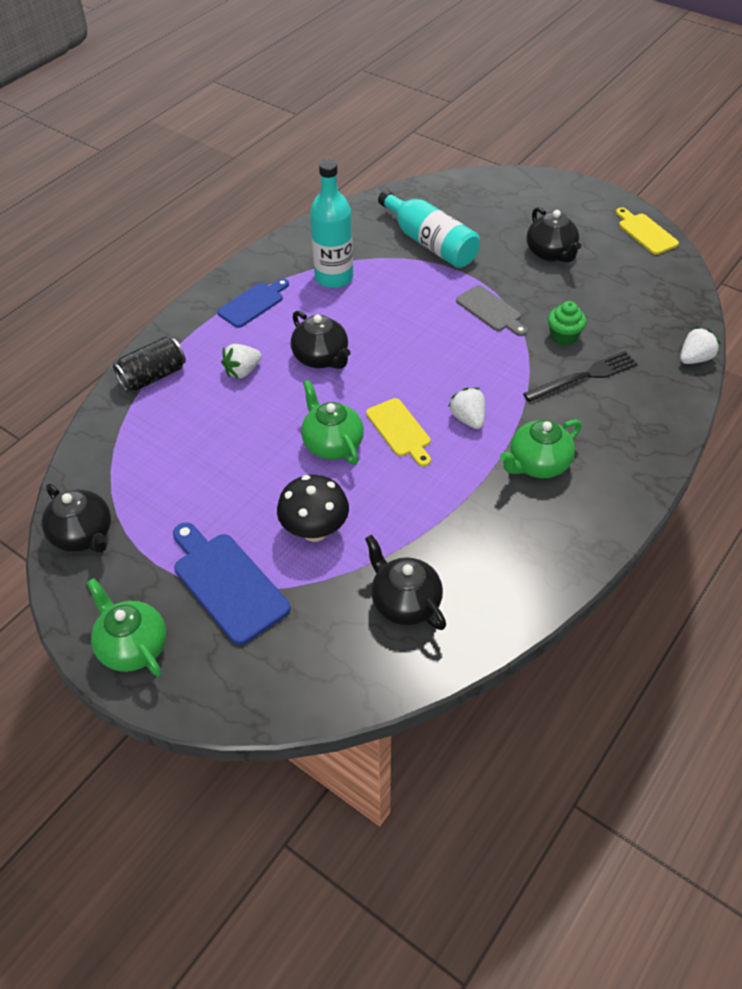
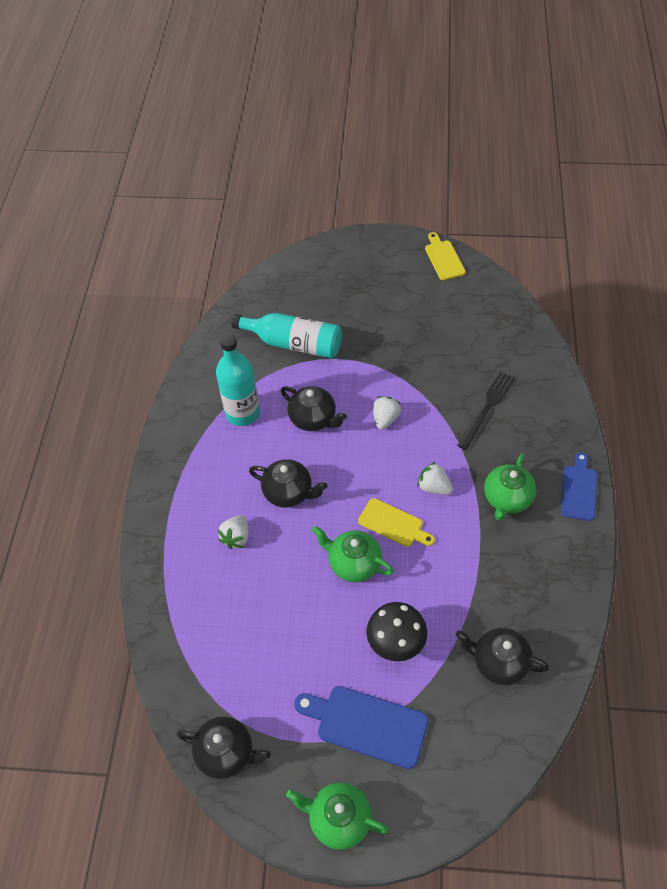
camera: 30 degrees left, 5 degrees up
(153, 376) = (167, 581): black can -> none
(253, 304) = (196, 471): blue cutting board -> blue cutting board (579, 490)
(490, 310) = (383, 384): grey cutting board -> none
(551, 253) = (390, 310): black teapot -> black teapot (313, 419)
(563, 337) = (450, 381): green cupcake -> none
(645, 232) = (443, 258): yellow cutting board -> yellow cutting board turned 45 degrees clockwise
(694, 359) = (548, 354): white strawberry -> white strawberry (385, 419)

